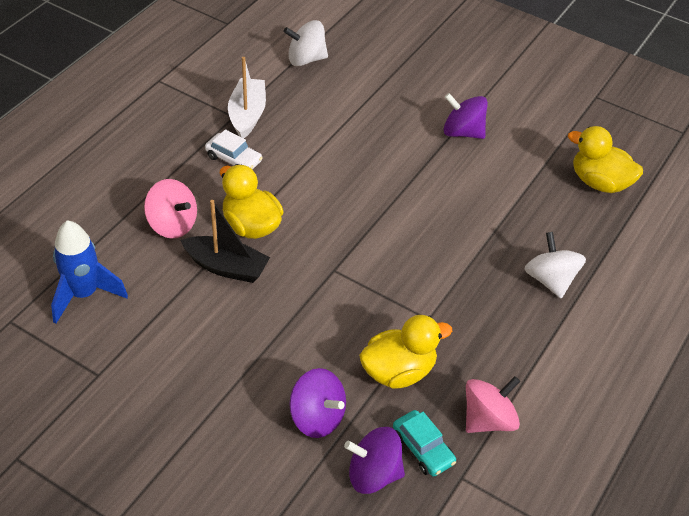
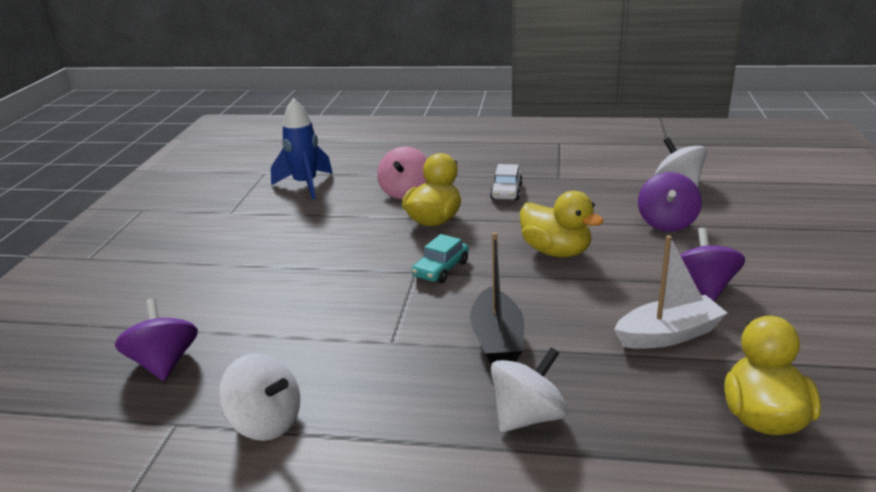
camera: 70 degrees right, 20 degrees down
(226, 267) = (376, 224): black boat -> black boat (497, 340)
(247, 115) = (567, 182): white boat -> white boat (668, 335)
(317, 417) = (224, 313): purple spinning top -> purple spinning top (666, 223)
(398, 371) = (305, 343): yellow duck -> yellow duck (556, 252)
(423, 448) = (207, 386): turquoise car -> turquoise car (441, 269)
(488, 419) = (266, 422): pink spinning top -> white spinning top

